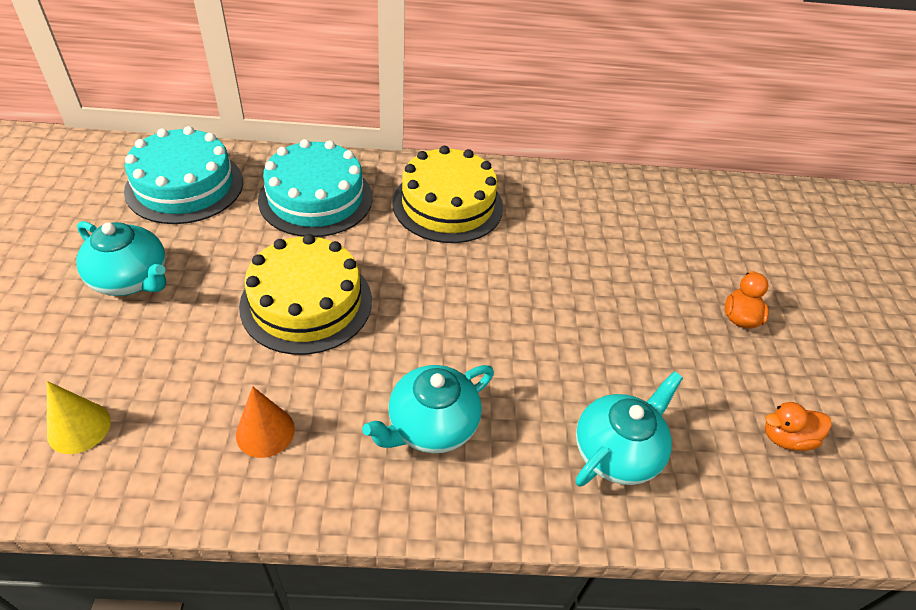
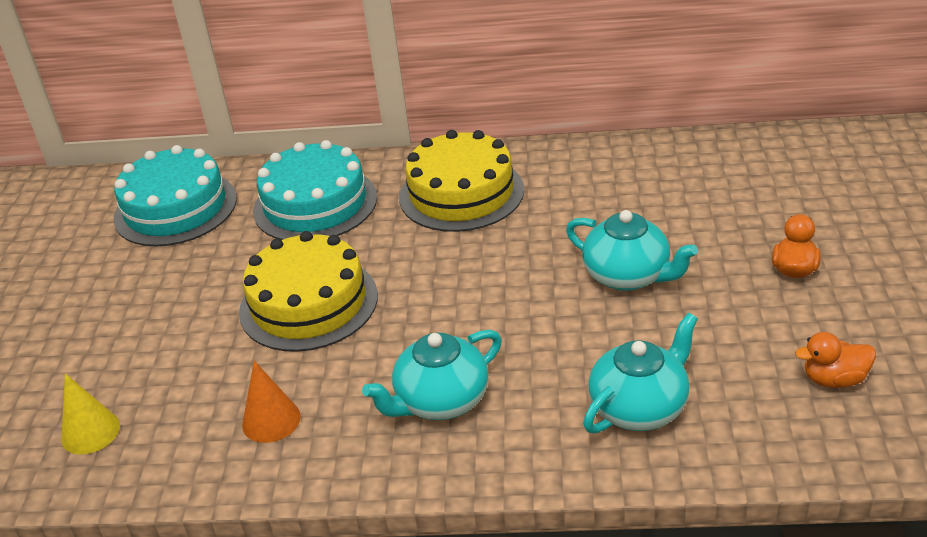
camera: 10 degrees right, 10 degrees down
(132, 279) = (129, 300): turquoise teapot -> turquoise teapot (628, 276)

